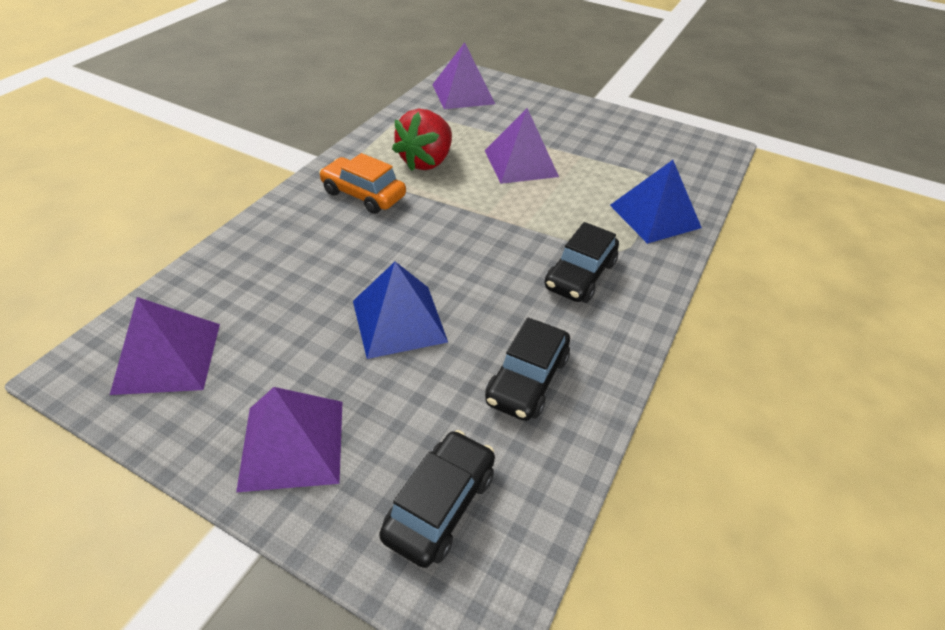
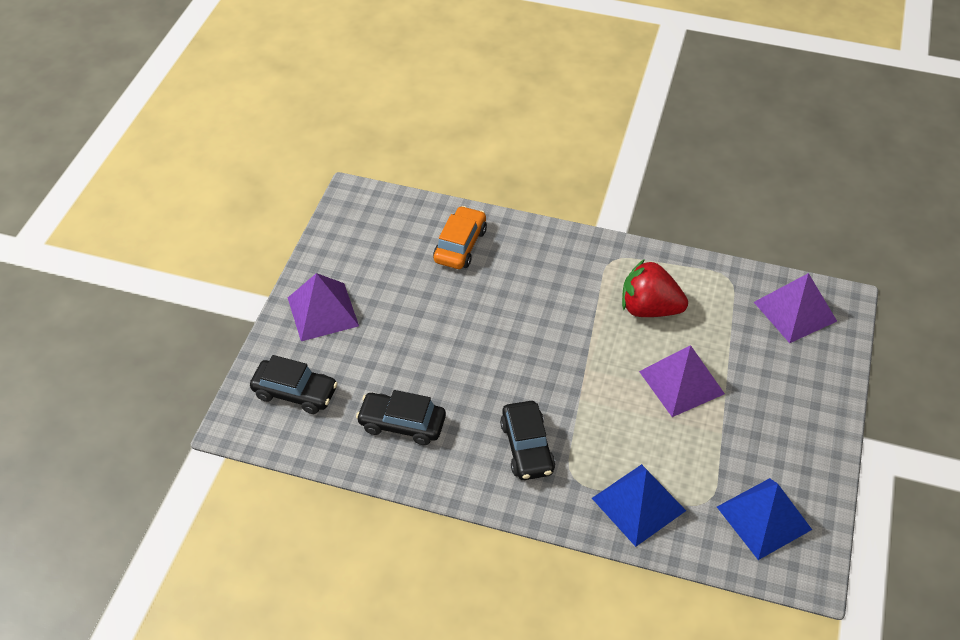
camera: 80 degrees right, 5 degrees up
(167, 357) = (373, 230): purple pyramid -> none
(363, 194) = (579, 278): orange car -> orange car (460, 245)
(399, 321) = (438, 337): blue pyramid -> blue pyramid (764, 518)
(580, 275) = (527, 447): black car -> black car turned 120 degrees counterclockwise

